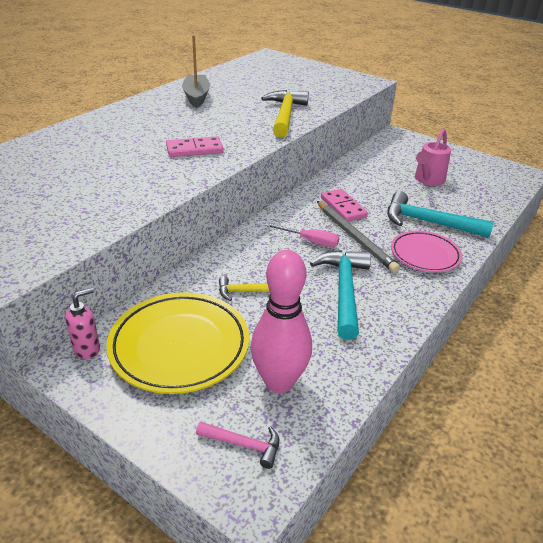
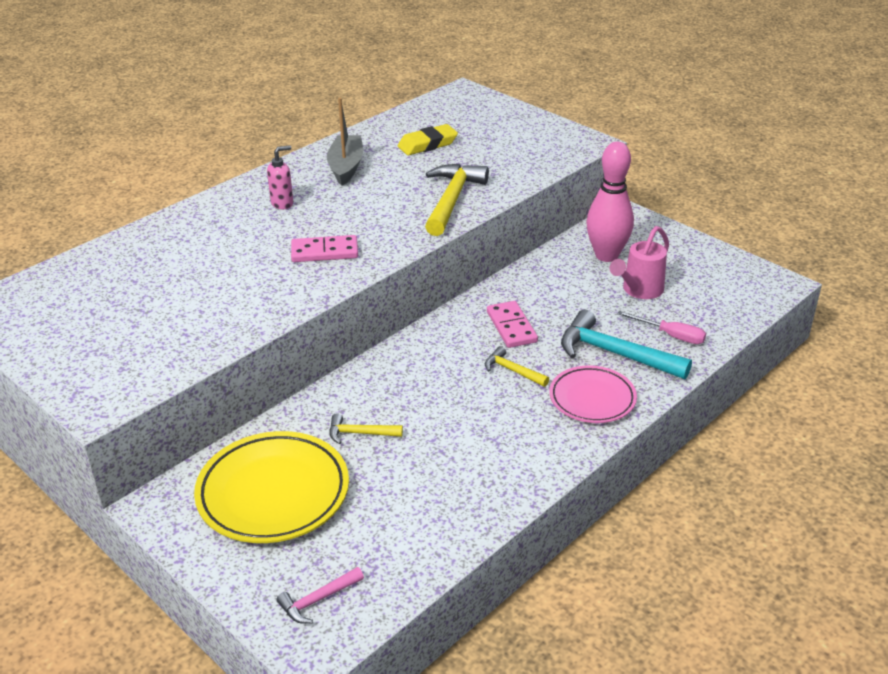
camera: 10 degrees right, 0 degrees up
(87, 349) = (176, 489): pink soap dispenser -> pink soap dispenser (282, 203)
(244, 444) = (318, 600): pink hammer -> pink hammer turned 120 degrees clockwise
(254, 83) = (427, 144): none -> yellow eraser
(279, 382) = (371, 539): pink bowling pin -> pink bowling pin (606, 255)
(310, 241) = (454, 372): pink screwdriver -> pink screwdriver (670, 335)
(344, 290) = (476, 439): turquoise hammer -> none
(355, 238) = (512, 370): grey pencil -> yellow hammer

